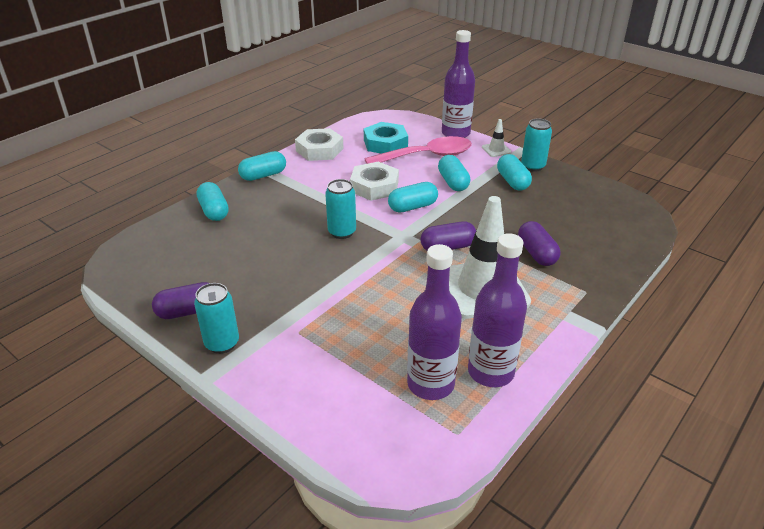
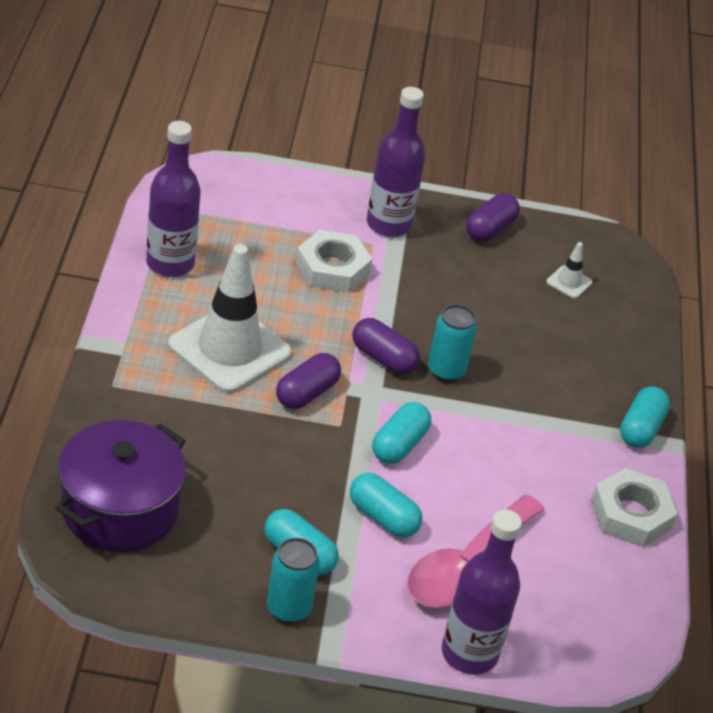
camera: 140 degrees right, 5 degrees up
(214, 211) = (621, 348): turquoise capsule -> none
(222, 343) = (425, 213): turquoise can -> none
(374, 186) = (481, 465): white nut -> white nut (332, 268)
(385, 143) = (554, 573): turquoise nut -> none
(430, 384) = (216, 237): purple bottle -> purple bottle (388, 224)
(496, 150) = (372, 632): white traffic cone -> white traffic cone (569, 282)
(536, 253) = (195, 422): purple capsule -> purple capsule (383, 358)
(608, 225) = (120, 509): none -> purple pot

